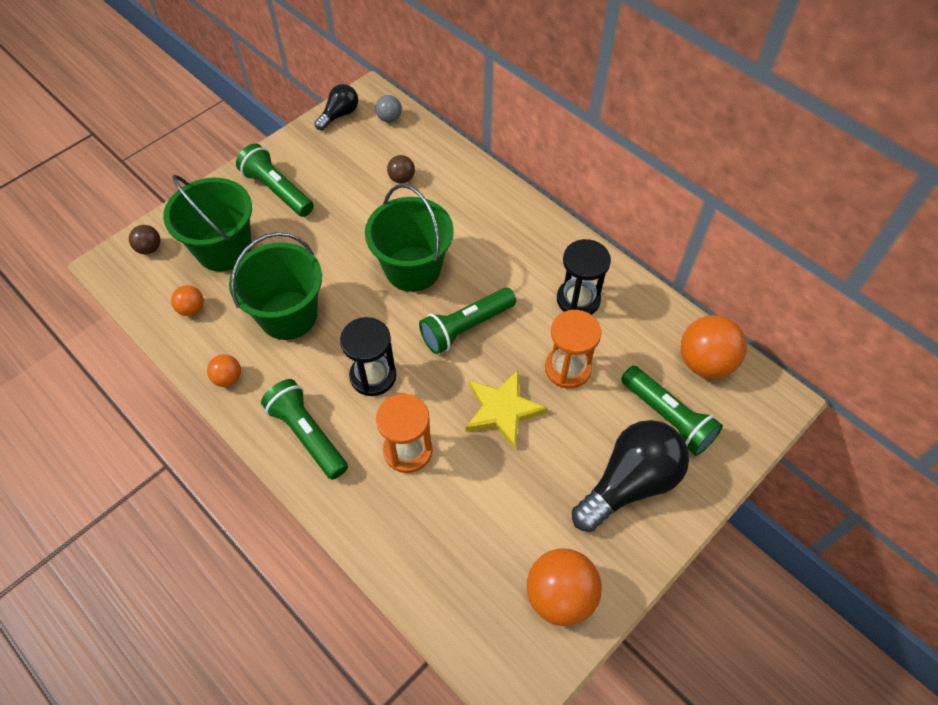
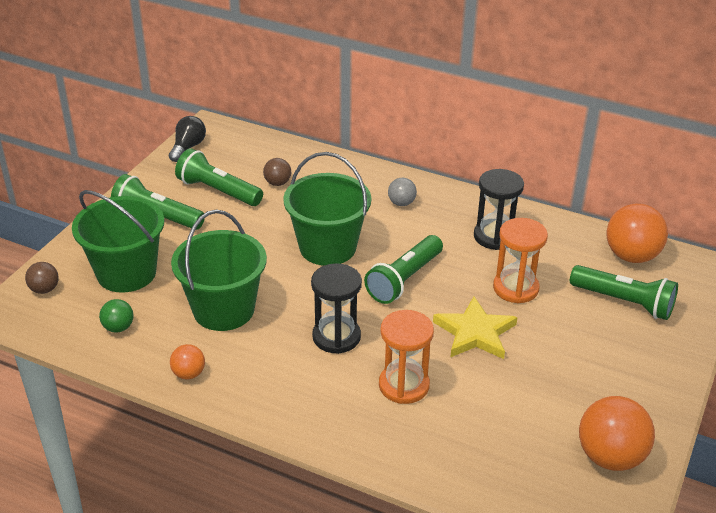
camera: 20 degrees left, 20 degrees down
(192, 309) = (118, 328): orange ball -> green ball
(307, 435) = (297, 398): green flashlight -> green flashlight (218, 191)
(389, 118) = (239, 141): grey ball -> grey ball (401, 203)
(629, 483) = (620, 357): black light bulb -> none

